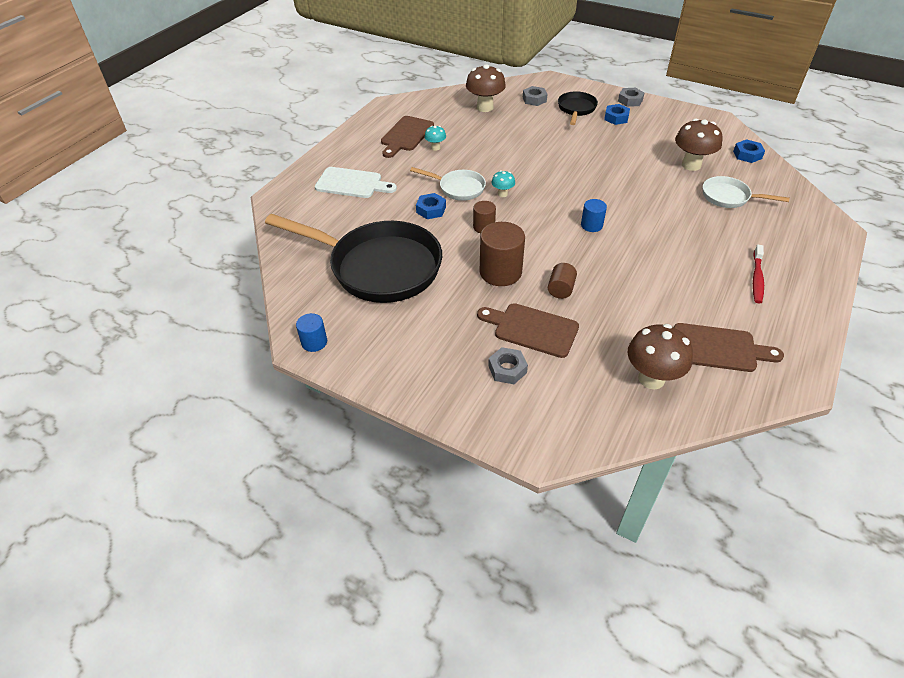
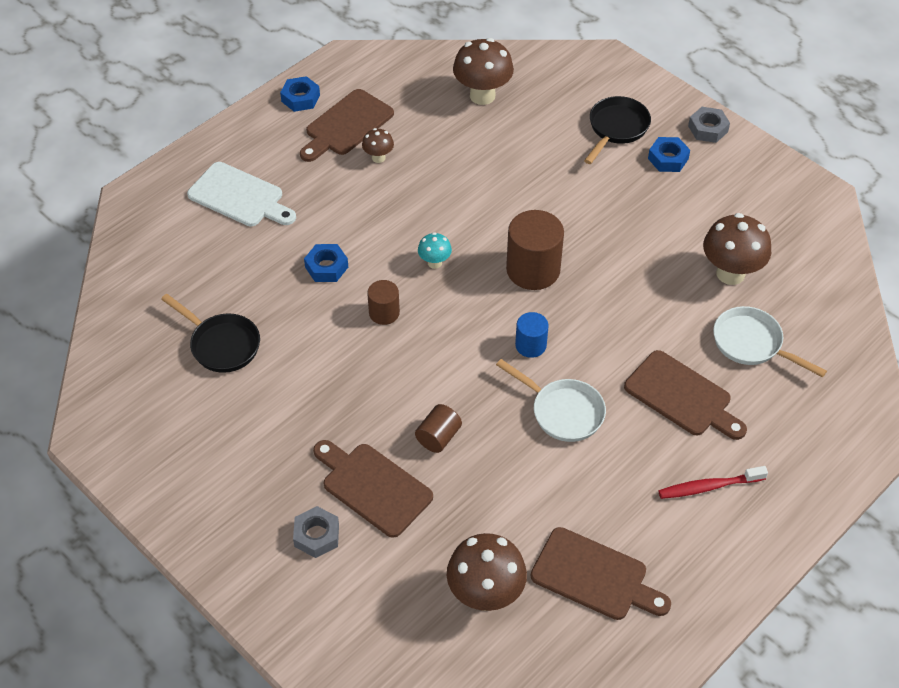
camera: 15 degrees right, 5 degrees up
(314, 342) = (104, 437): blue cylinder -> none
(378, 267) = (221, 344): black pan -> black pan, size x0.47
(435, 148) = (378, 158): turquoise mushroom -> brown mushroom
(458, 188) = (379, 238): white pan -> white pan (563, 411)
(500, 272) = (373, 391): brown cylinder -> brown cylinder (533, 270)
(534, 99) = (563, 95): grey nut -> none
(705, 233) = (682, 396): none -> brown cutting board
(747, 155) = (826, 274): blue nut -> blue nut (300, 98)
(757, 278) = (708, 487): red toothbrush -> red toothbrush turned 45 degrees clockwise

